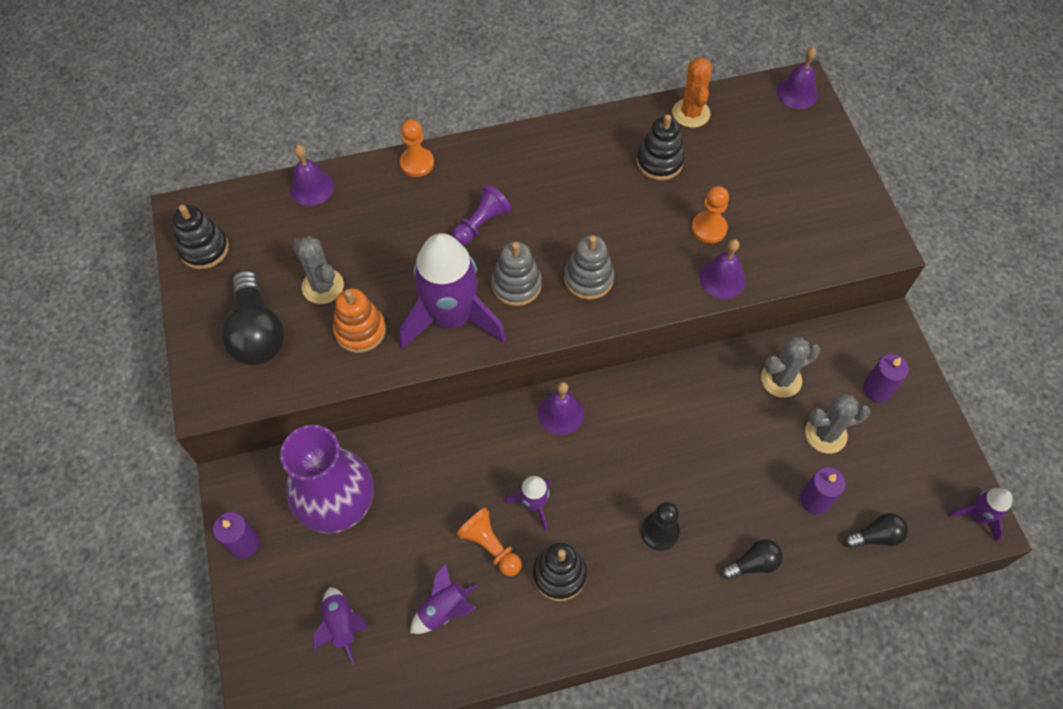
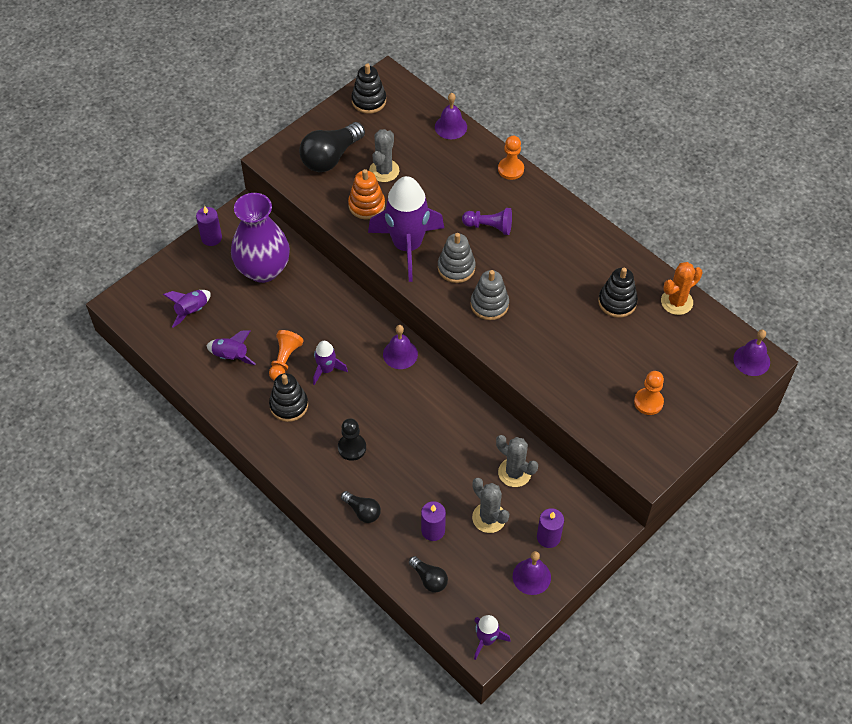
camera: 60 degrees right, 5 degrees down
(709, 228) = (581, 355): orange pawn -> orange pawn (648, 402)
(722, 278) = (545, 381): purple bell -> purple bell (531, 576)

